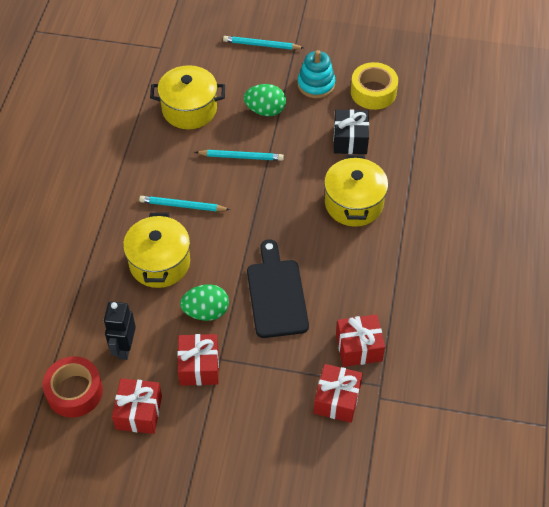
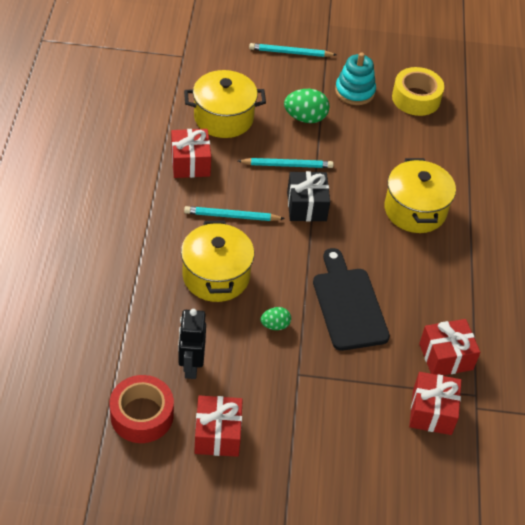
camera: 10 degrees left, 5 degrees down
(199, 366) = (276, 383): red gift -> red gift (190, 163)
(206, 312) = (275, 325): green egg -> green egg, size x0.59
(350, 140) = (400, 146): black gift -> black gift (306, 206)

